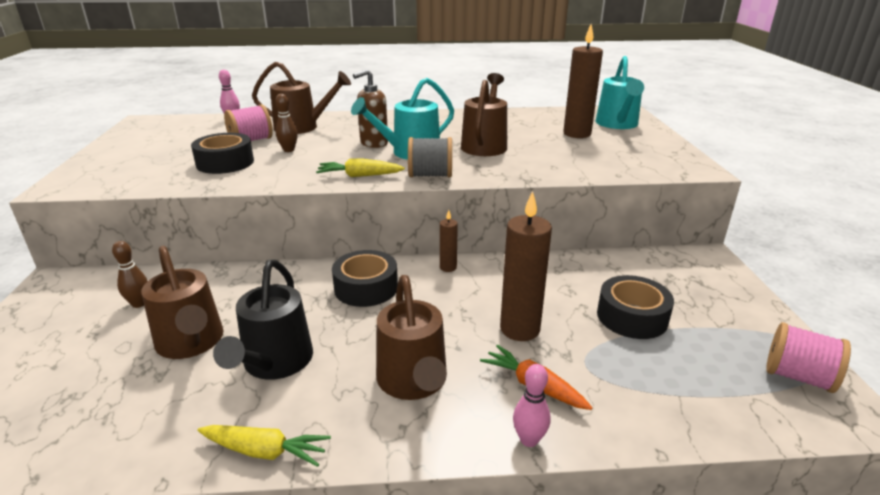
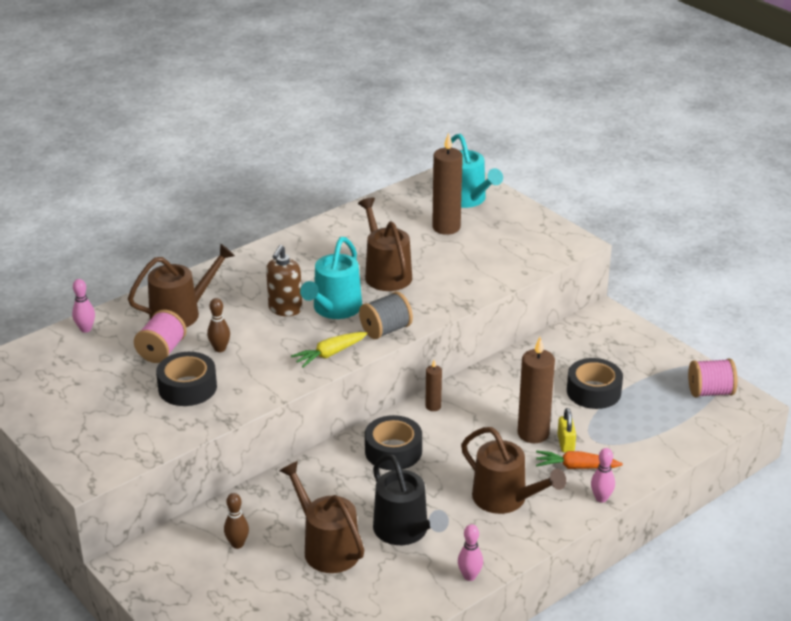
camera: 35 degrees left, 5 degrees up
(191, 342) = (327, 548): brown watering can -> brown watering can turned 150 degrees counterclockwise
(265, 451) = (469, 576): yellow carrot -> pink bowling pin
(547, 354) = (565, 443): none -> yellow padlock

